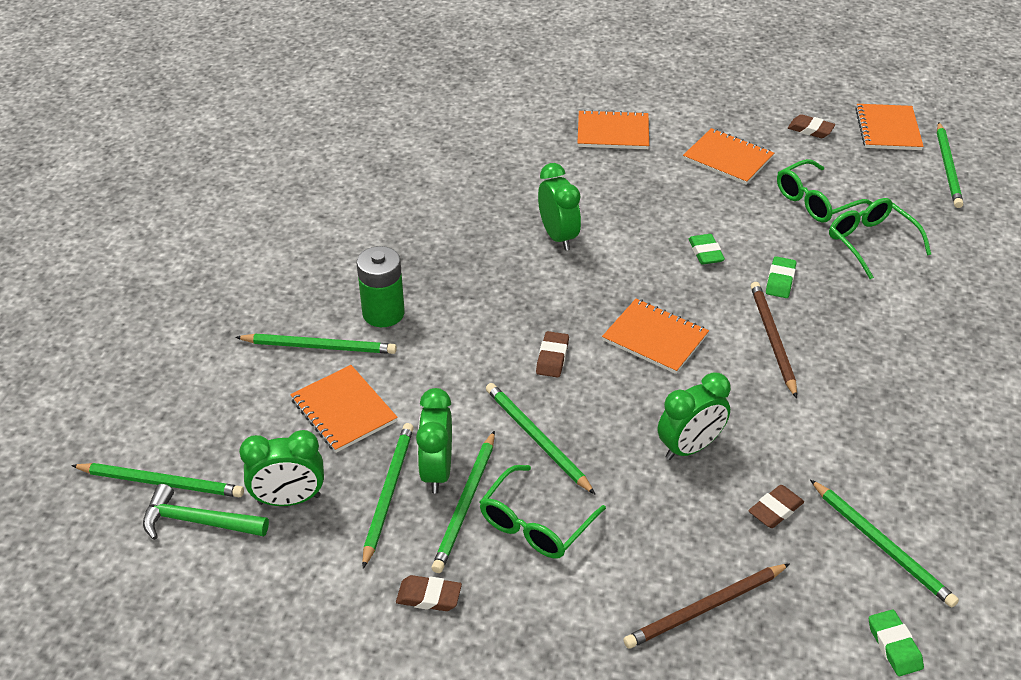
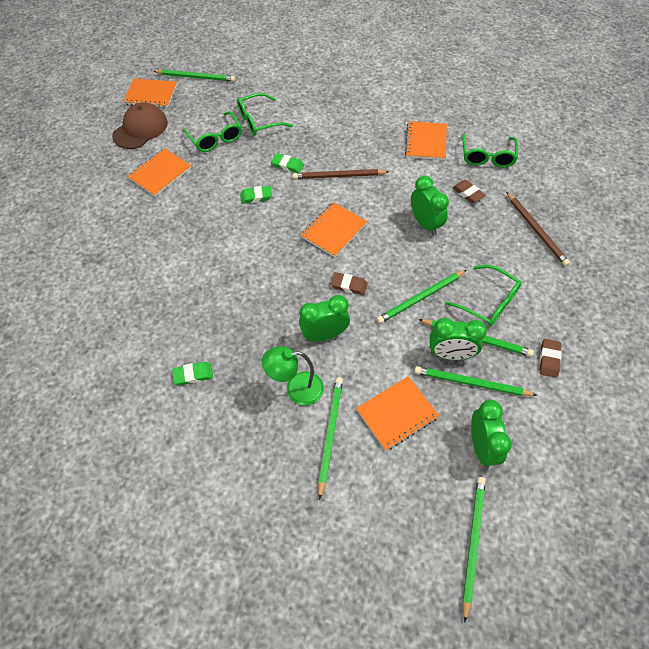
camera: 85 degrees left, 15 degrees up
(198, 522) = (507, 509): green hammer -> none
(383, 313) = (296, 389): green battery -> green lamp
(558, 236) = (226, 274): green clock -> green clock (324, 335)
(613, 132) = (110, 233): orange notebook -> orange notebook (426, 142)
(810, 130) = (140, 129): brown eraser -> brown cap
(882, 545) = (487, 157): green pencil -> green glasses
(894, 646) = (546, 163): green eraser -> green eraser (193, 375)

